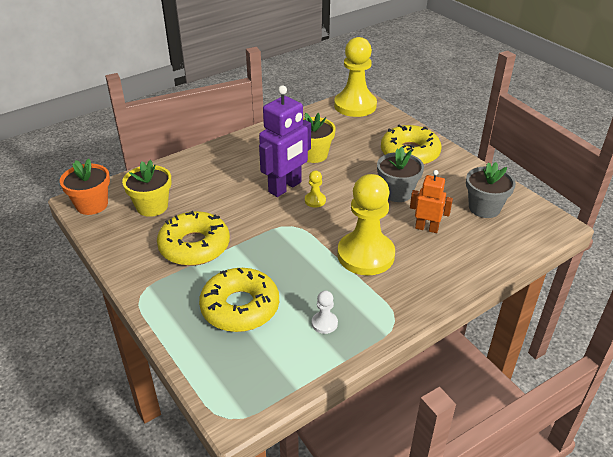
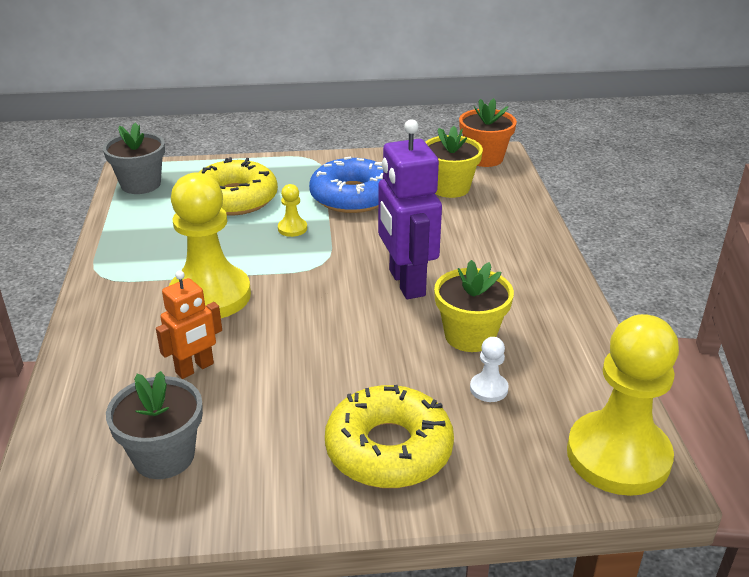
camera: 120 degrees right, 5 degrees down
(194, 246) = (352, 196): yellow donut -> blue donut
(315, 200) = (353, 297): yellow pawn -> yellow pawn (292, 228)
(324, 323) = (155, 234): white pawn -> white pawn (488, 389)
(397, 193) = (297, 378): grey flower pot -> grey flower pot (141, 184)

